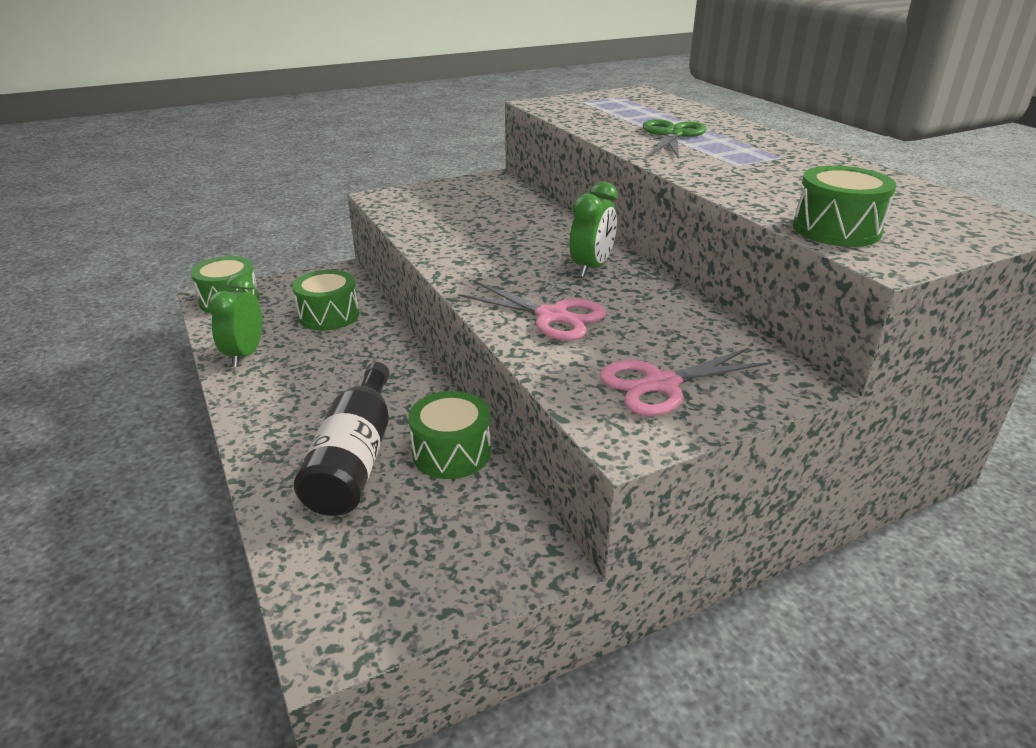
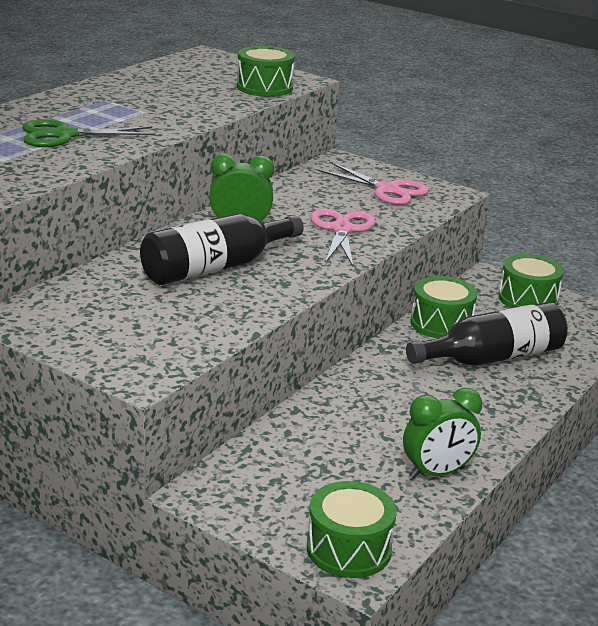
camera: 120 degrees left, 5 degrees down
(329, 315) = (314, 453): green drum -> green drum (528, 299)
(513, 242) = (215, 267): none -> black bottle

